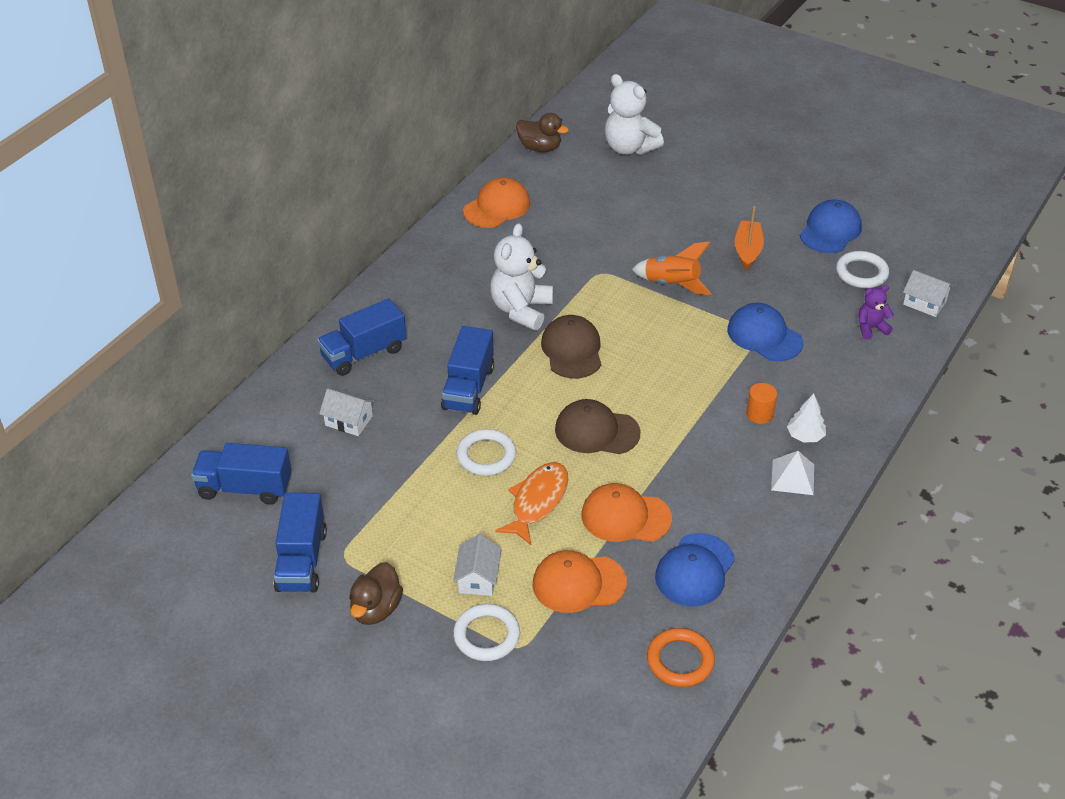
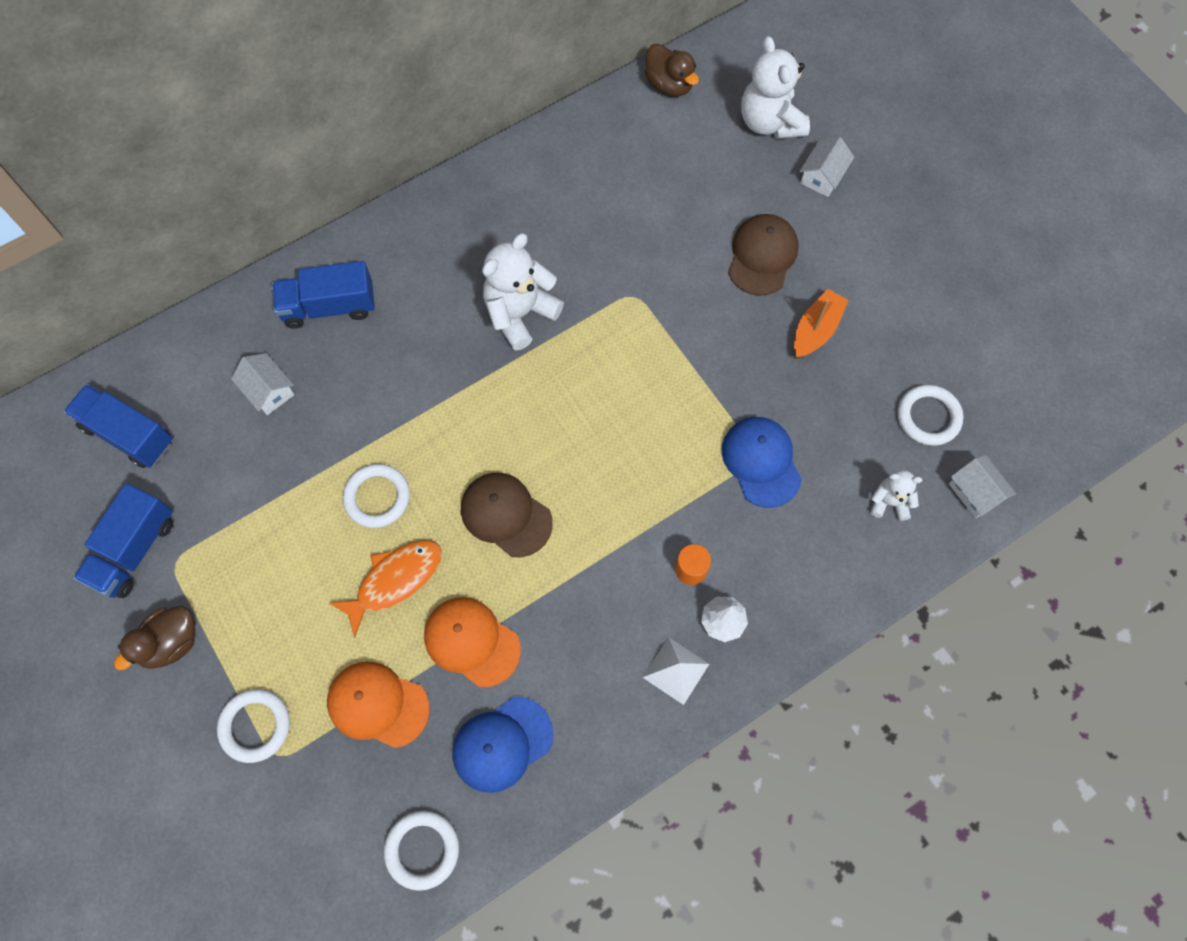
camera: 25 degrees right, 25 degrees up
(468, 388) = (408, 398): blue truck -> none
(478, 578) = (285, 651): white house -> white house (822, 176)
(497, 207) = (574, 155): orange cap -> none
(572, 350) = (542, 393): brown cap -> brown cap (762, 256)
(672, 285) = (701, 345): orange rocket -> none
(680, 660) = (422, 850): orange ring -> white ring
(830, 230) = (930, 339): blue cap -> none
(871, 328) = (889, 502): purple teddy bear -> white teddy bear

